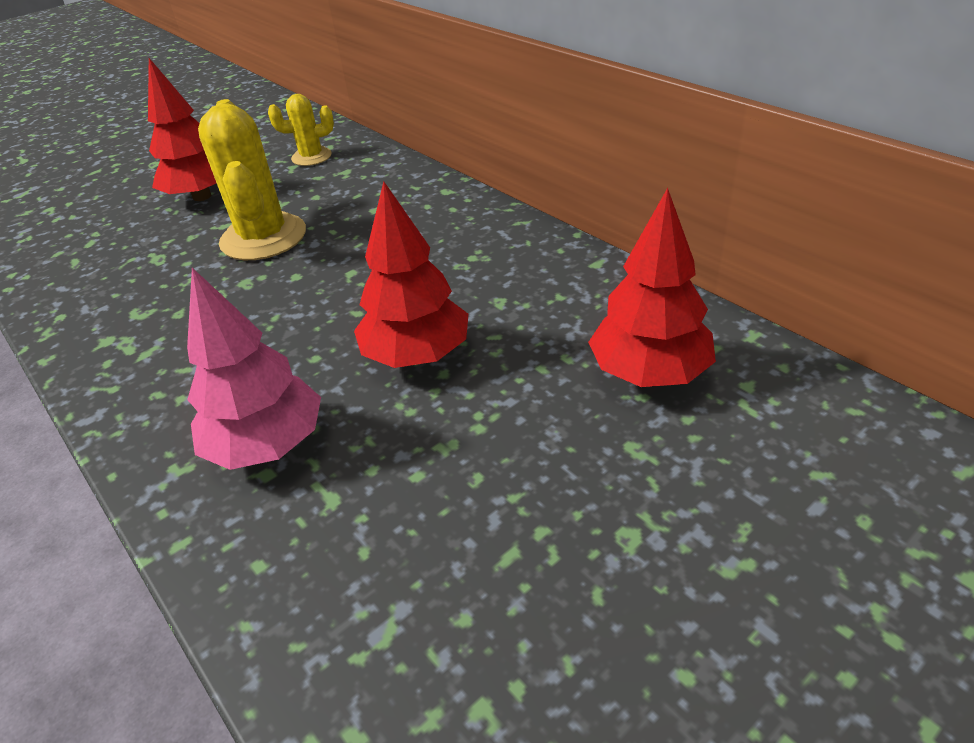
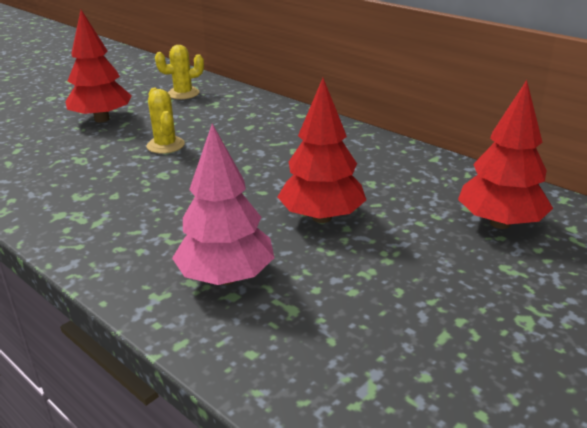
camera: 10 degrees left, 10 degrees down
(263, 237) = (165, 145): yellow cactus -> yellow cactus, size x0.55

